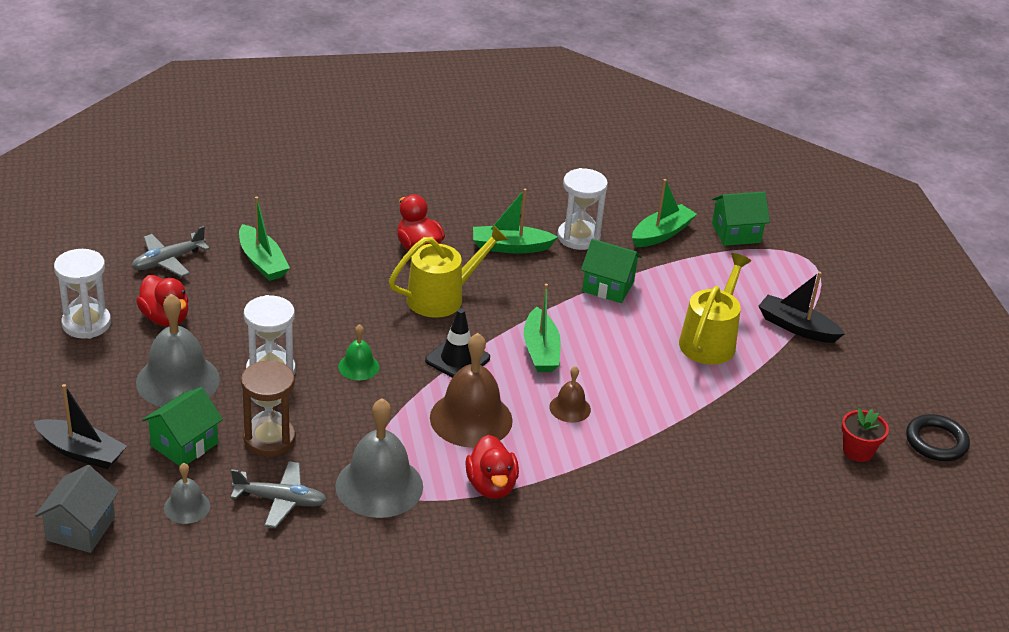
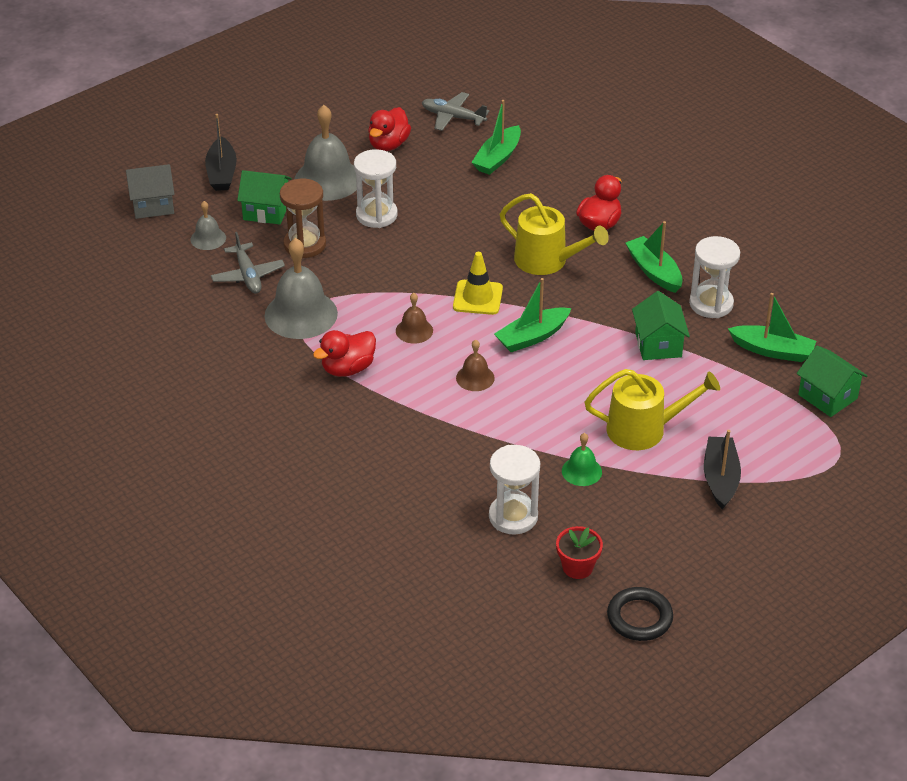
camera: 65 degrees right, 5 degrees up
(86, 323) = (349, 115): white hourglass -> white hourglass (513, 516)
(358, 366) = (421, 253): green bell -> green bell (581, 471)
(457, 359) = (477, 298): black traffic cone -> yellow traffic cone
(471, 418) = (414, 330): brown bell -> brown bell, size x0.51

